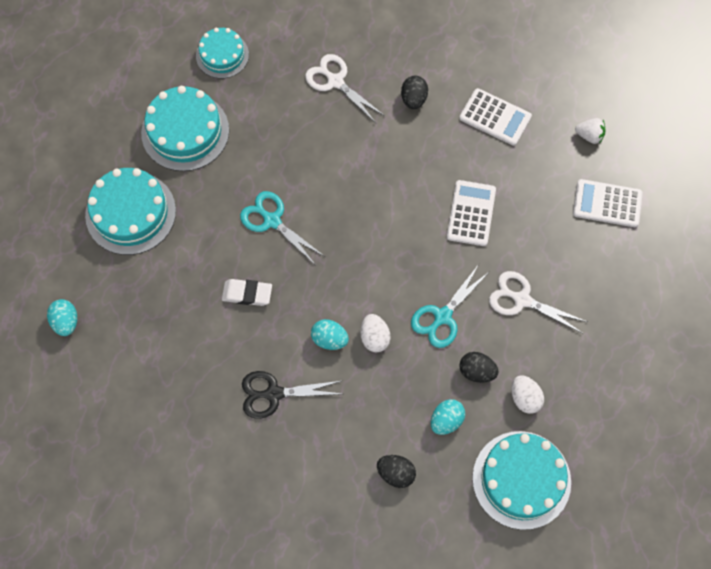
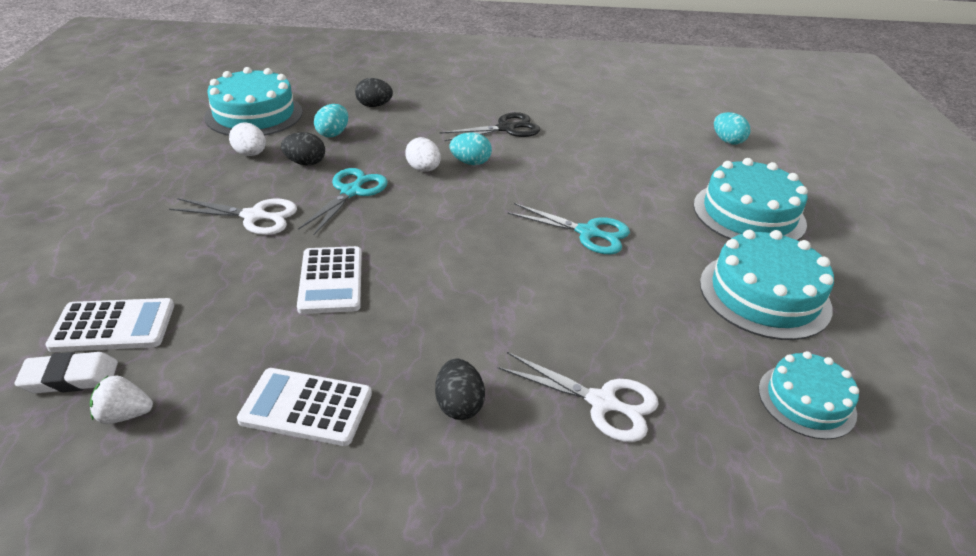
camera: 160 degrees right, 30 degrees down
(247, 294) = (574, 178): white eraser -> white eraser (70, 378)

